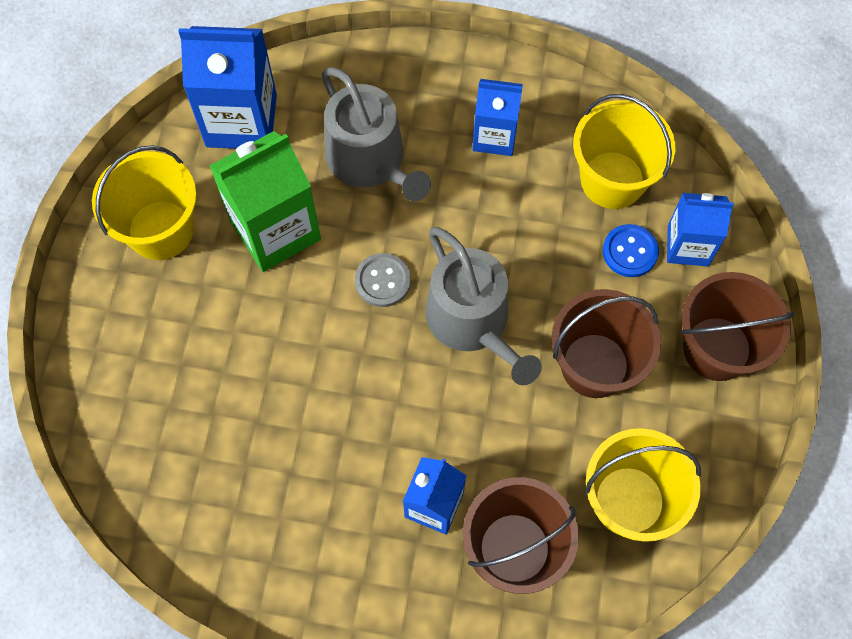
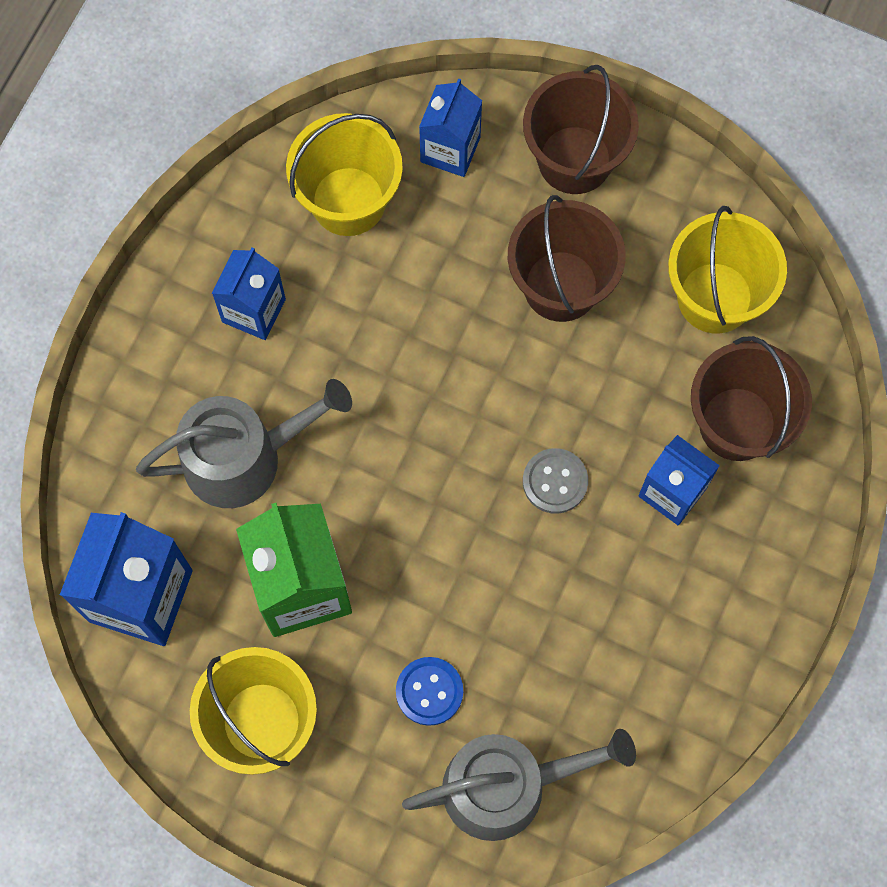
camera: 75 degrees left, 5 degrees up
(382, 281) = (401, 481): grey button -> grey button (555, 481)
(473, 322) = (478, 397): grey watering can -> grey watering can (506, 785)
(630, 251) = (440, 210): blue button -> blue button (429, 691)

